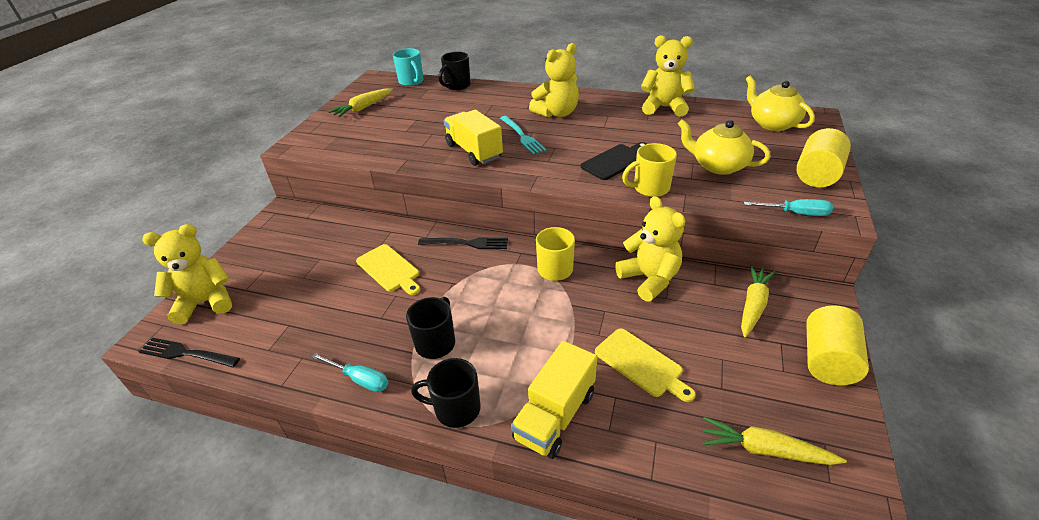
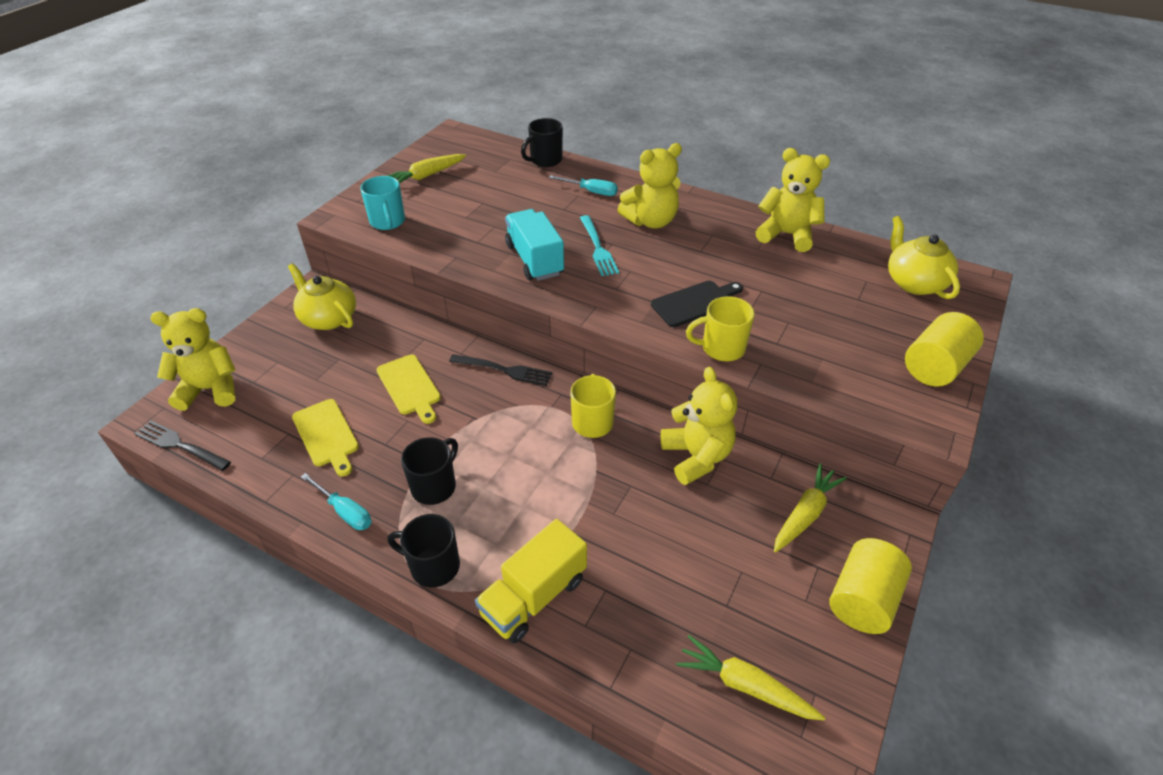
camera: 10 degrees right, 5 degrees up
(411, 82) = (493, 145): turquoise mug -> turquoise mug (388, 222)
(474, 151) = (534, 260): yellow truck -> turquoise truck
(641, 364) = (648, 558): yellow cutting board -> yellow cutting board (327, 435)
(718, 166) = (817, 332): yellow teapot -> yellow teapot (328, 318)
(795, 213) = (882, 415): turquoise screwdriver -> turquoise screwdriver (591, 191)

